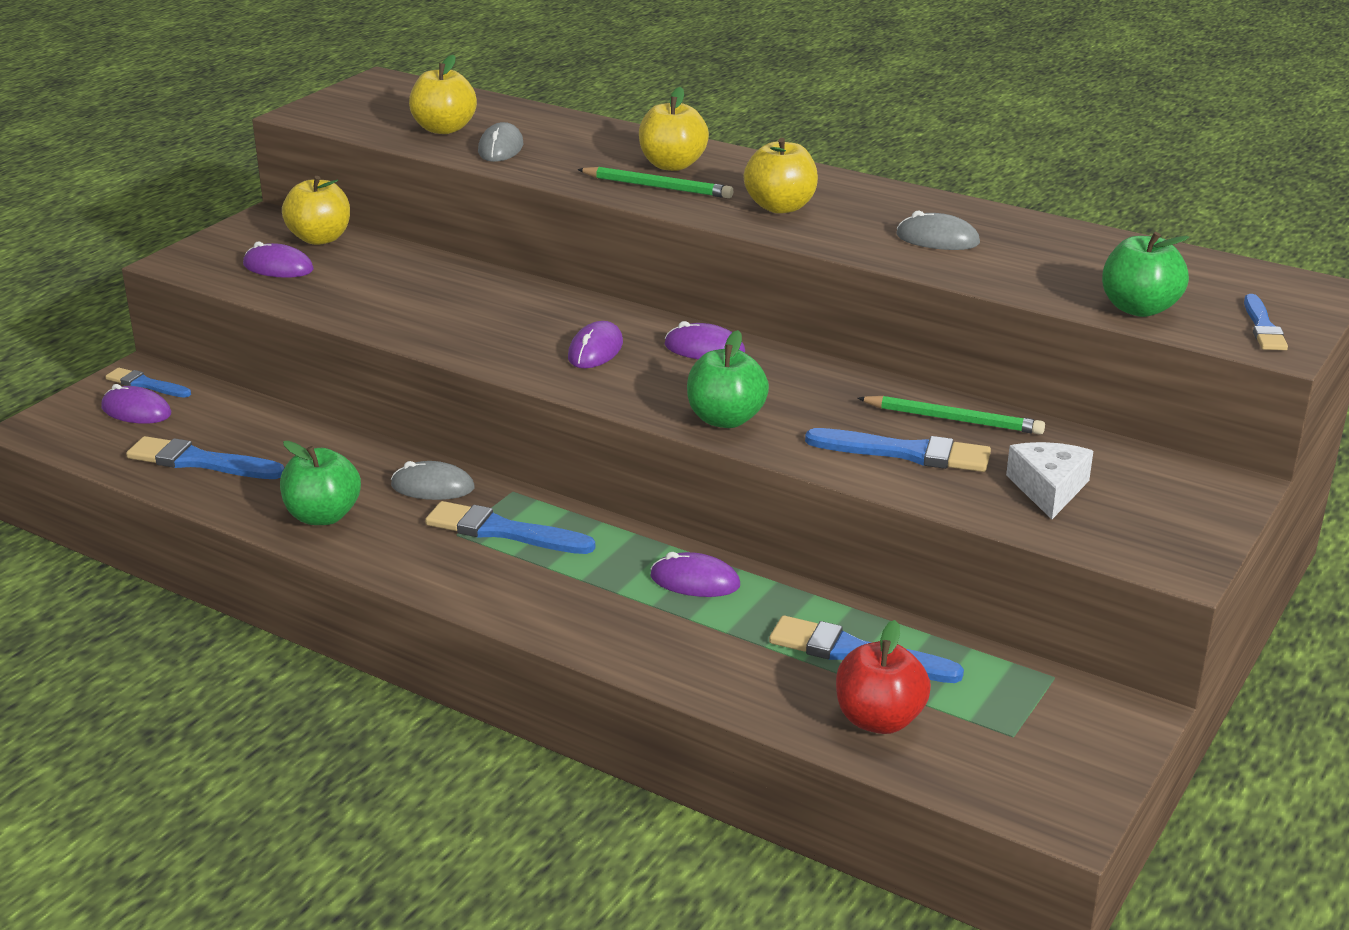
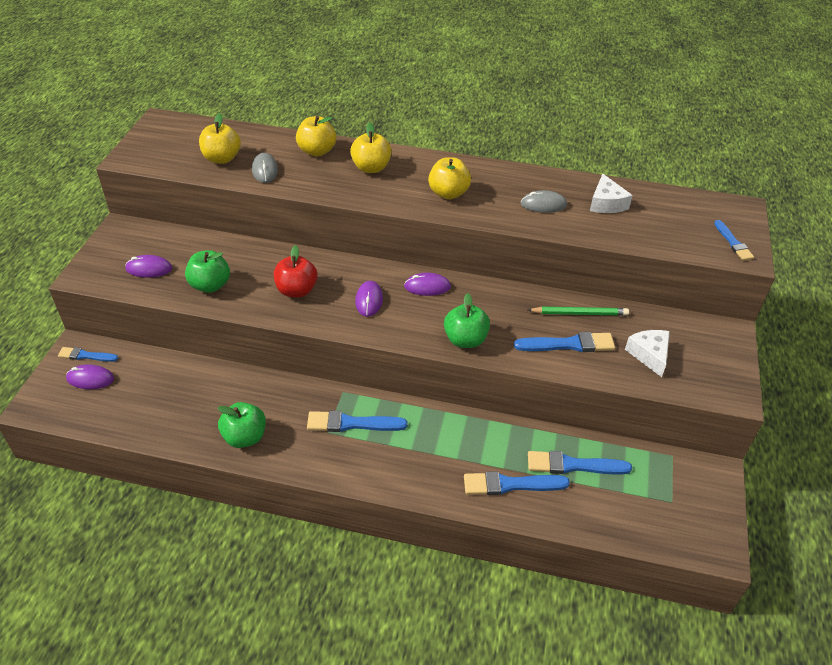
camera: 20 degrees left, 15 degrees up
(200, 462) = (150, 411): blue brush -> blue brush (511, 484)
(320, 239) = (162, 239): yellow apple -> yellow apple (317, 151)
(432, 487) = (297, 399): grey mouse -> none
(657, 187) = (372, 188): green pencil -> none
(695, 581) = (470, 435): purple mouse -> none
(879, 720) = (605, 509): red apple -> red apple (296, 290)
(1055, 252) = (606, 203): none -> white cheese
(1139, 308) = (669, 240): green apple -> green apple (210, 285)

